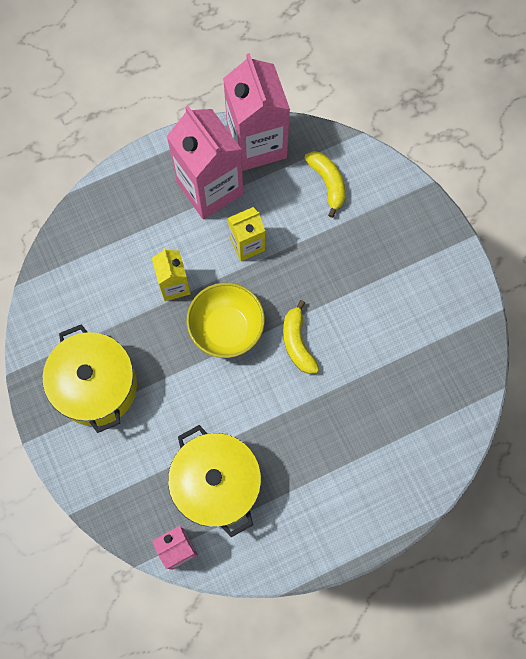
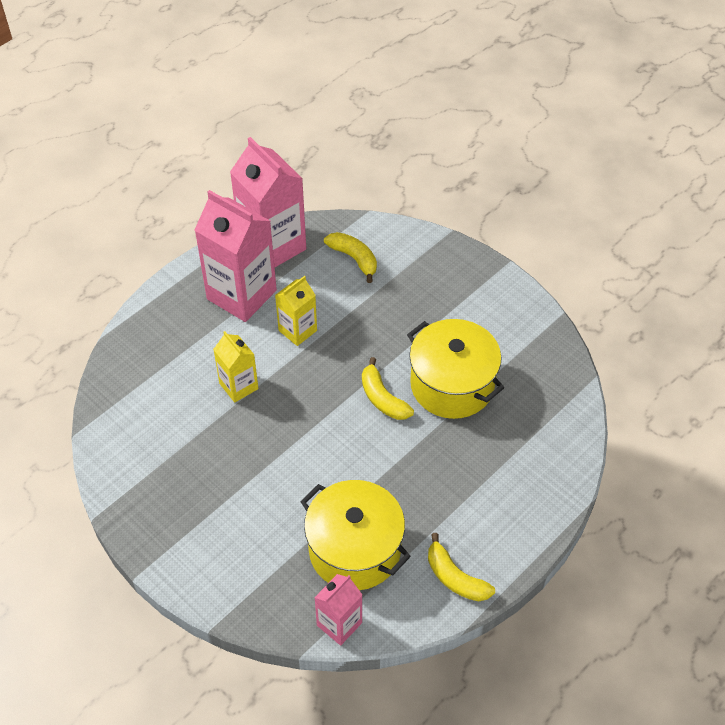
camera: 20 degrees left, 20 degrees down
(96, 386) = (193, 500): yellow pot -> yellow pot (452, 385)
(226, 328) = (307, 407): yellow bowl -> none
(293, 543) = (455, 578): none -> yellow banana

